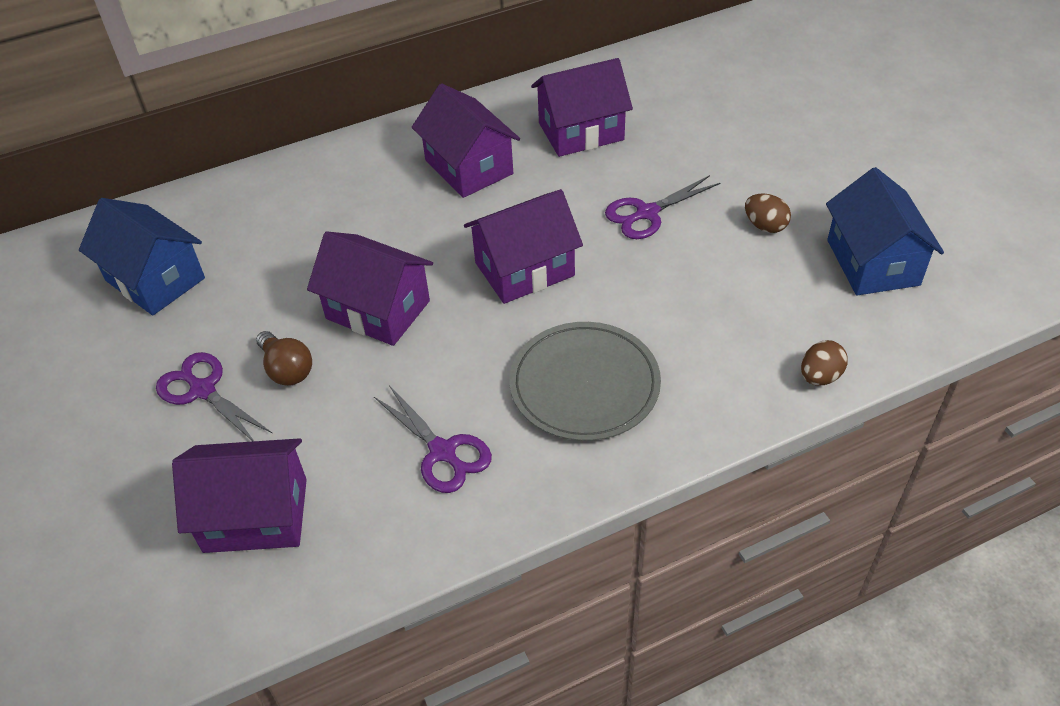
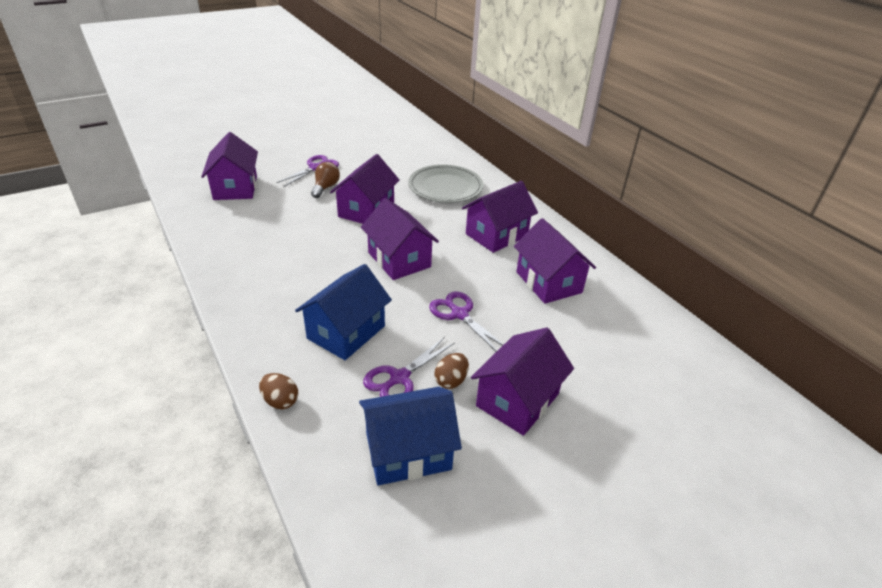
camera: 80 degrees right, 10 degrees down
(155, 279) = (392, 149): blue house -> blue house (346, 332)
(287, 369) = (325, 187): brown light bulb -> brown light bulb turned 150 degrees clockwise
(442, 452) = (257, 236): purple scissors -> purple scissors (399, 378)
(584, 384) = (295, 285): grey plate -> grey plate (445, 187)
(786, 177) = (517, 400): none -> purple house

